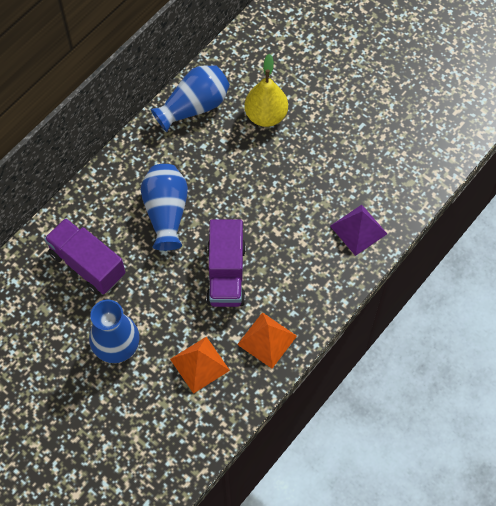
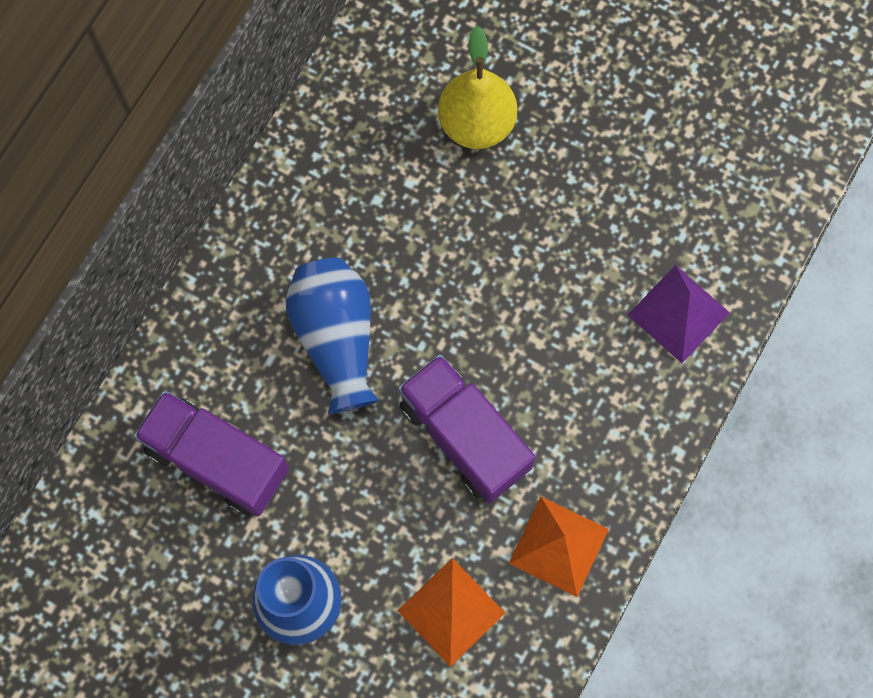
camera: 10 degrees left, 10 degrees up
(194, 107) = (346, 127): blue vase -> none
(226, 274) = (464, 436): purple truck -> purple truck turned 150 degrees clockwise

